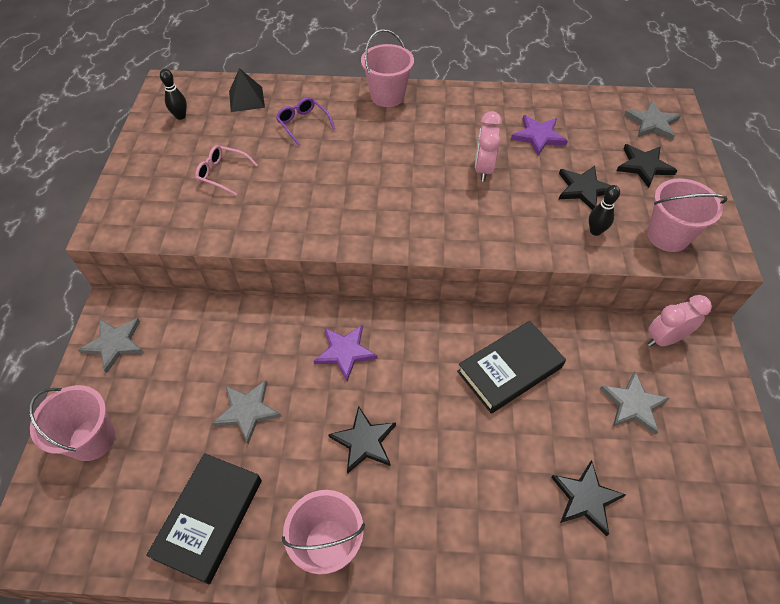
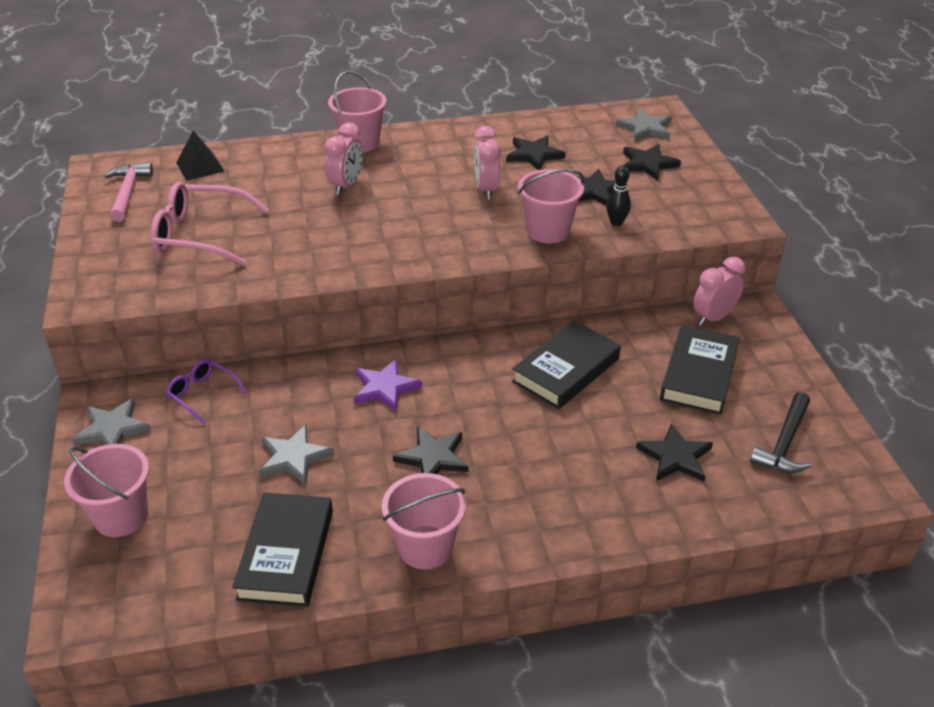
camera: 15 degrees left, 15 degrees down
(180, 116) = (128, 192): black bowling pin -> pink hammer
(222, 174) = (200, 235): pink glasses -> pink glasses, size x1.83
(303, 124) = (275, 179): purple glasses -> purple glasses (202, 394)
(361, 142) = (346, 186): none -> pink clock
(538, 136) = (534, 155): purple star -> black star
(633, 404) = (699, 375): grey star -> black book
(667, 236) = (687, 215): pink bucket -> pink bucket (548, 231)
(698, 509) = (784, 443): none -> black hammer

